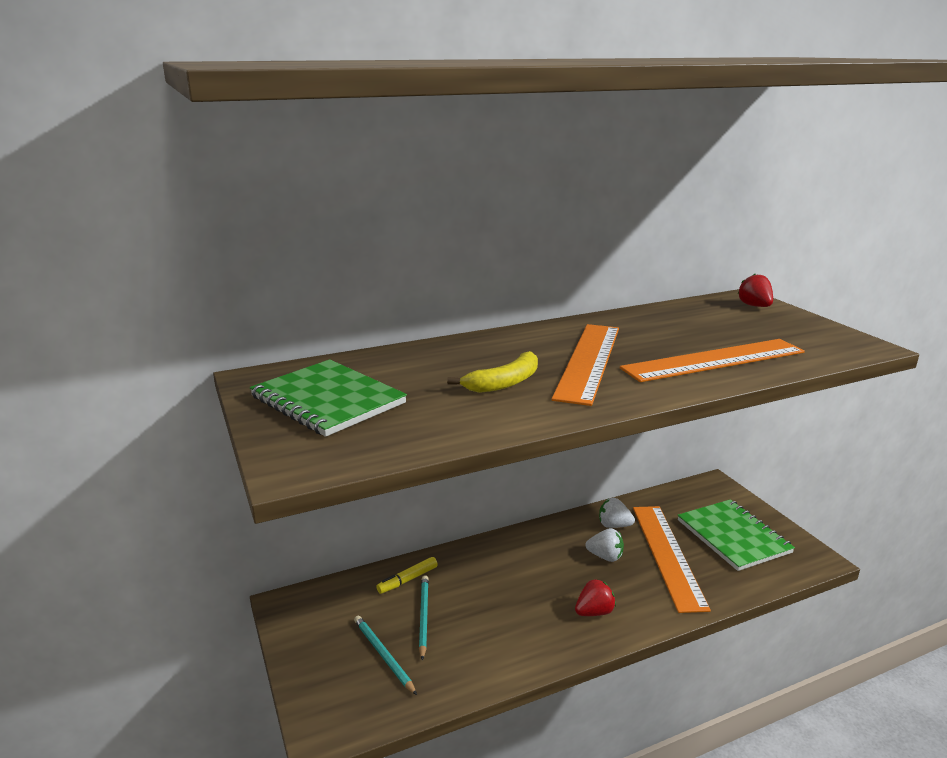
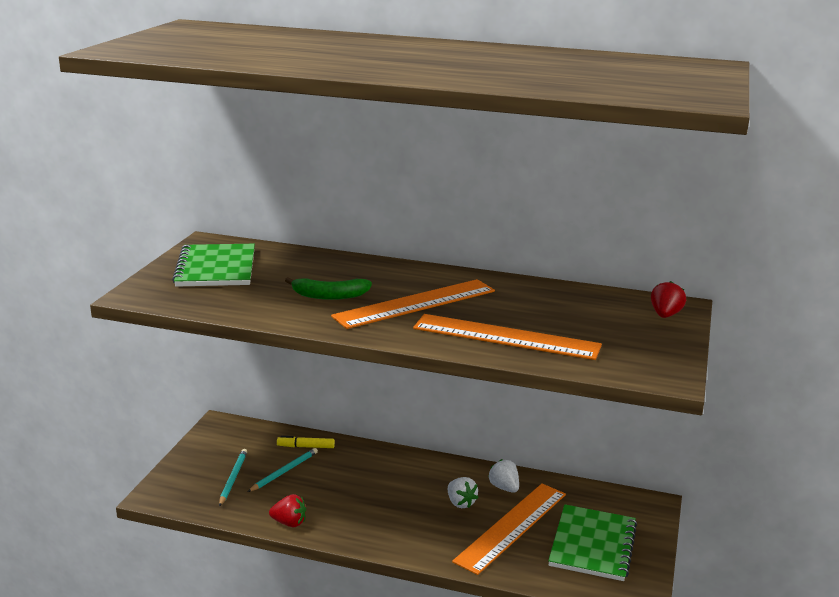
camera: 40 degrees right, 0 degrees up
(504, 382) = (329, 296): yellow banana -> green banana
(594, 612) = (393, 528): red strawberry -> red strawberry (289, 523)

